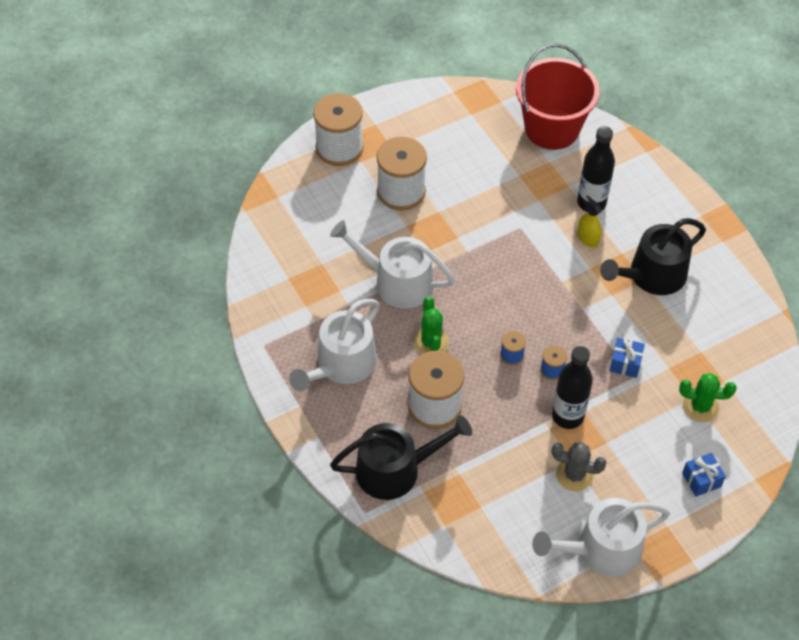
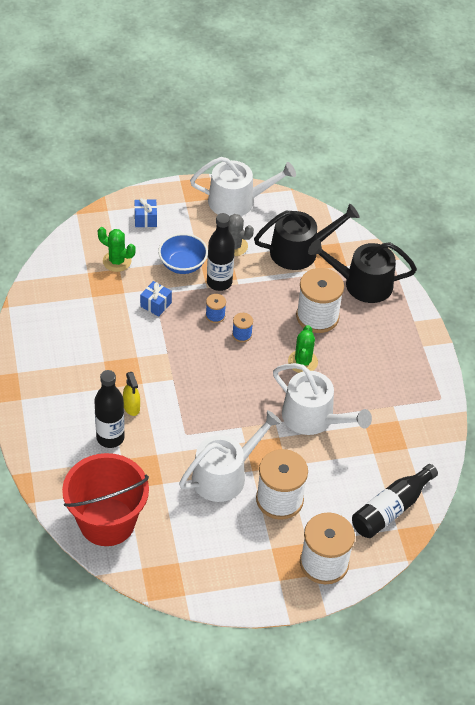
camera: 165 degrees left, 5 degrees down
(289, 213) = (391, 509): none -> black bottle
(341, 365) = (381, 365): white watering can -> white watering can (224, 475)
(622, 427) = (182, 264): none -> blue bowl
(652, 275) = (95, 362): black watering can -> black watering can (300, 251)

